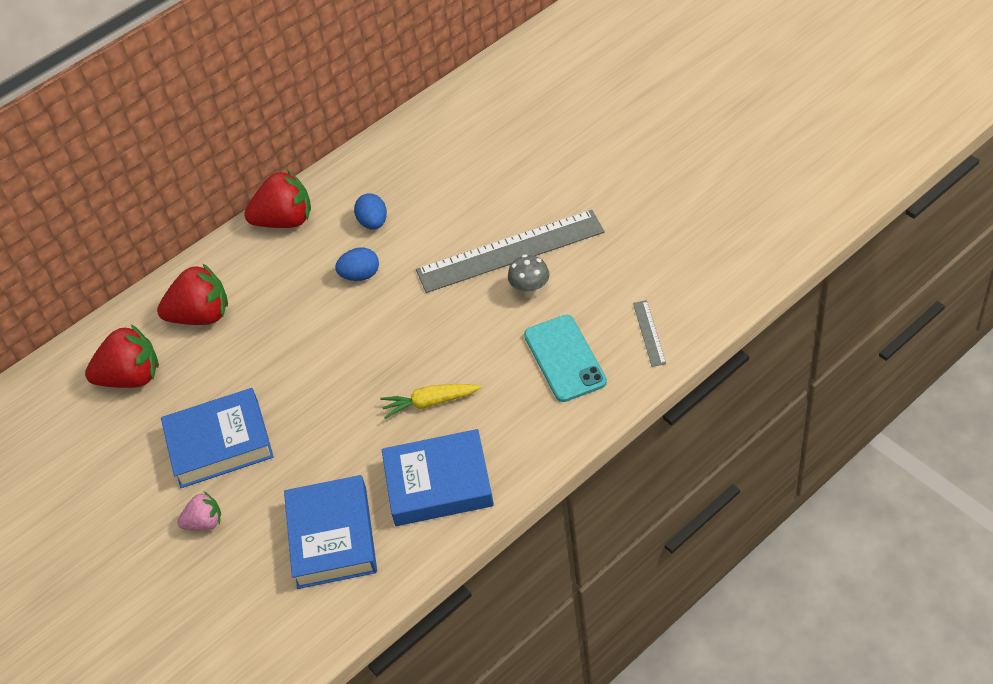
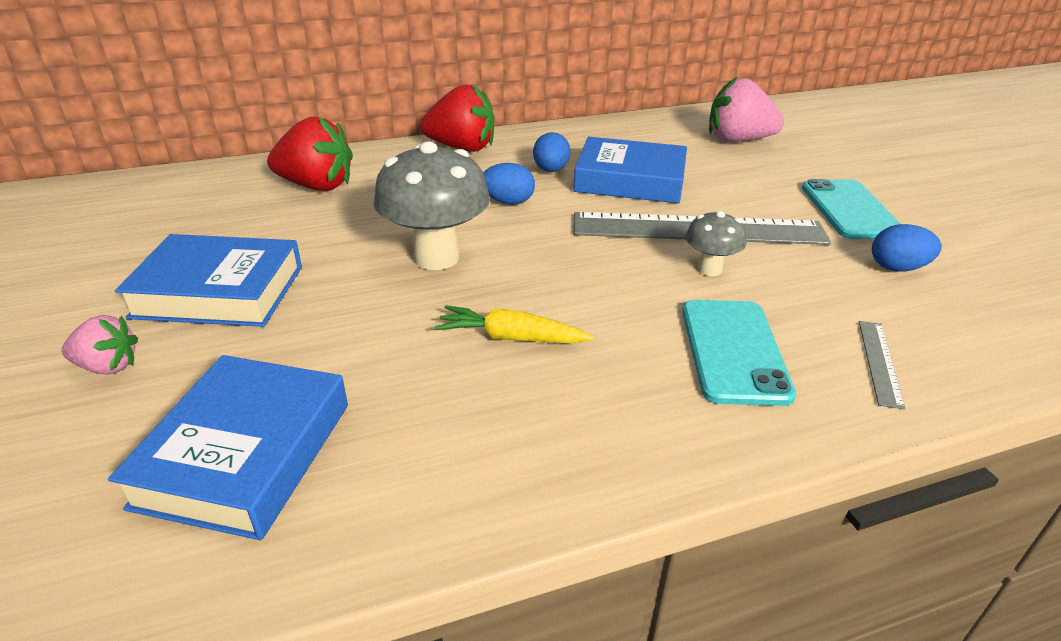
camera: 15 degrees right, 15 degrees down
(131, 377) = (198, 209): red strawberry -> none
(343, 354) = (436, 257): none -> grey mushroom
(438, 484) = (457, 442): blue book -> blue book (630, 180)
(507, 119) = (738, 140): none -> pink strawberry
(612, 185) = (850, 210): none -> turquoise phone
(651, 240) = (897, 268): none -> blue egg

